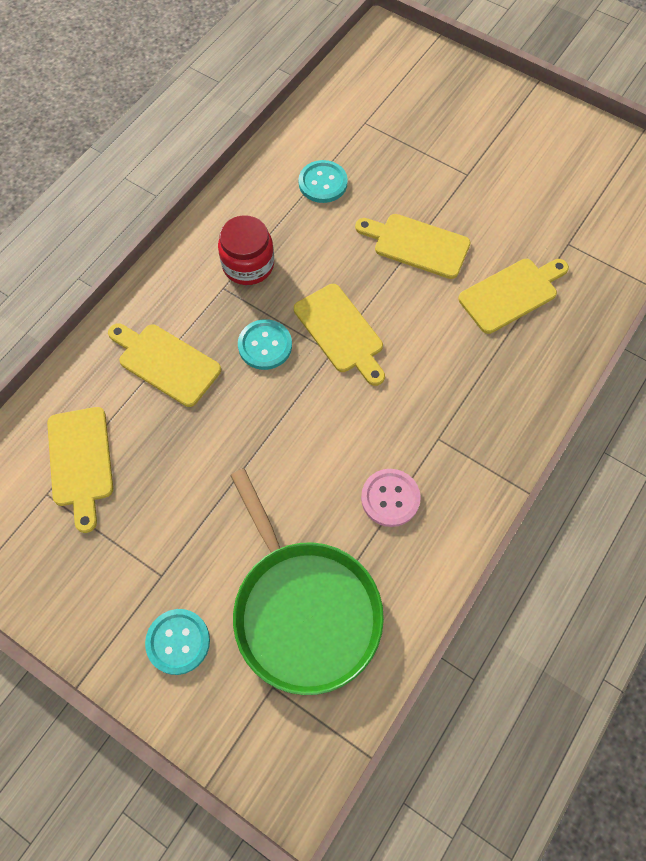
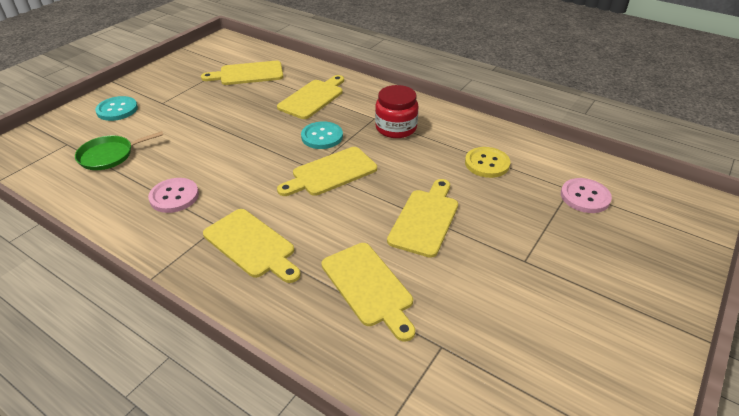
camera: 90 degrees right, 25 degrees down
(304, 610) = (109, 155): green pan -> green pan, size x0.51
(323, 183) = (487, 163): turquoise button -> yellow button
(377, 113) = (585, 197): none -> pink button
(466, 400) = (251, 245): none -> yellow cutting board

